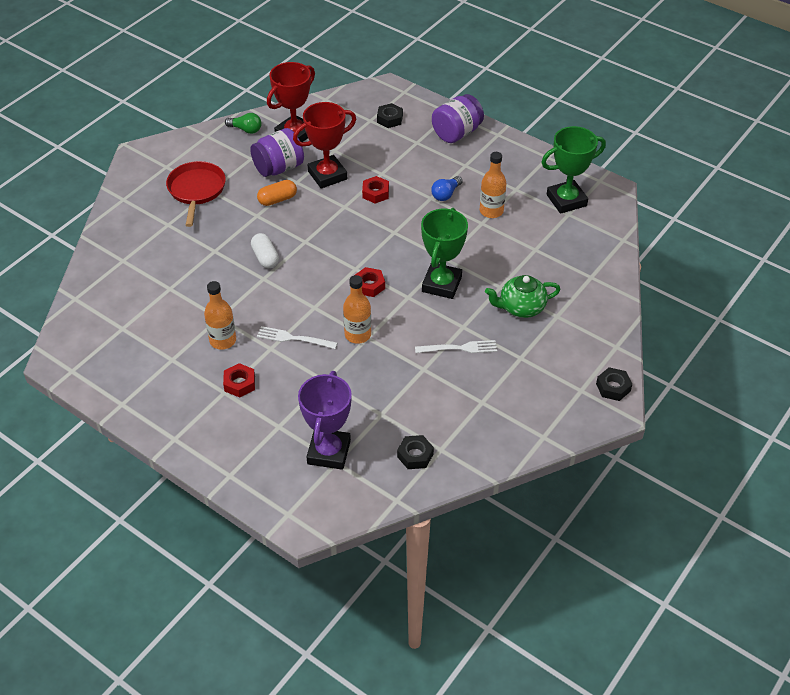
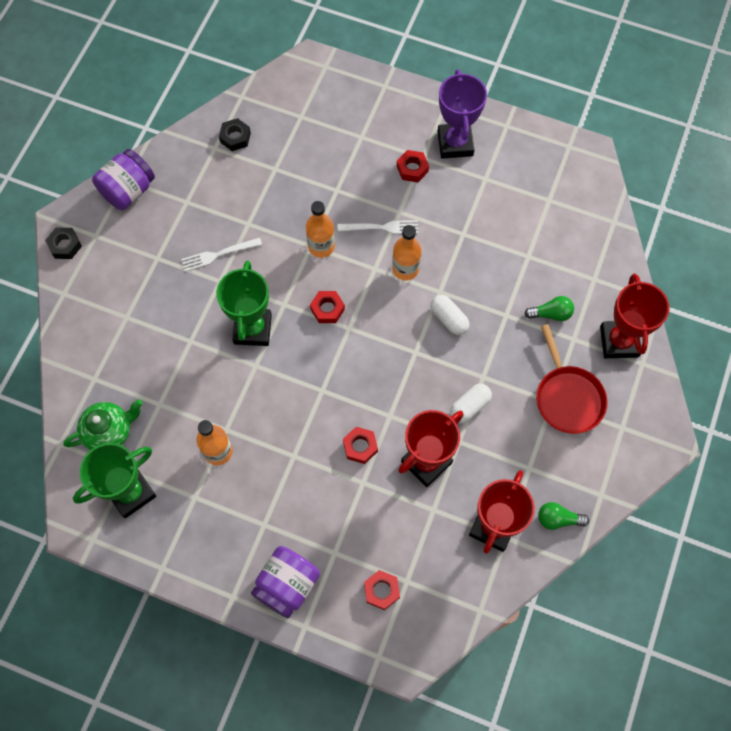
camera: 165 degrees right, 20 degrees up
(131, 215) = (619, 341): none -> red trophy
(176, 244) = (551, 314): none -> green light bulb
(223, 340) = (447, 209): orange bottle -> orange bottle (405, 269)
(277, 200) = (469, 407): orange capsule -> white capsule
(279, 168) = (489, 459): purple jar -> purple jar (128, 191)
(329, 452) = (310, 123): purple trophy -> purple trophy (455, 143)
(389, 119) = (381, 590): black nut -> red nut
(446, 194) = (277, 466): blue light bulb -> none
(521, 308) = (164, 318): green teapot -> green teapot (109, 431)

